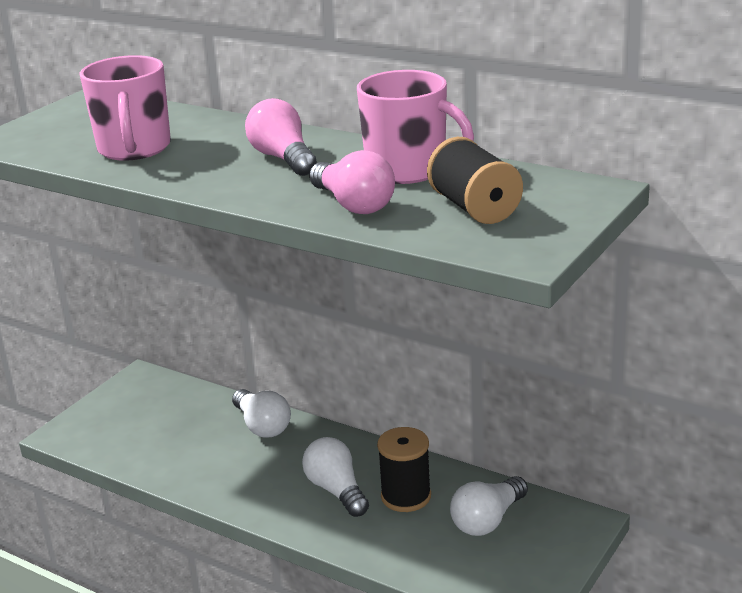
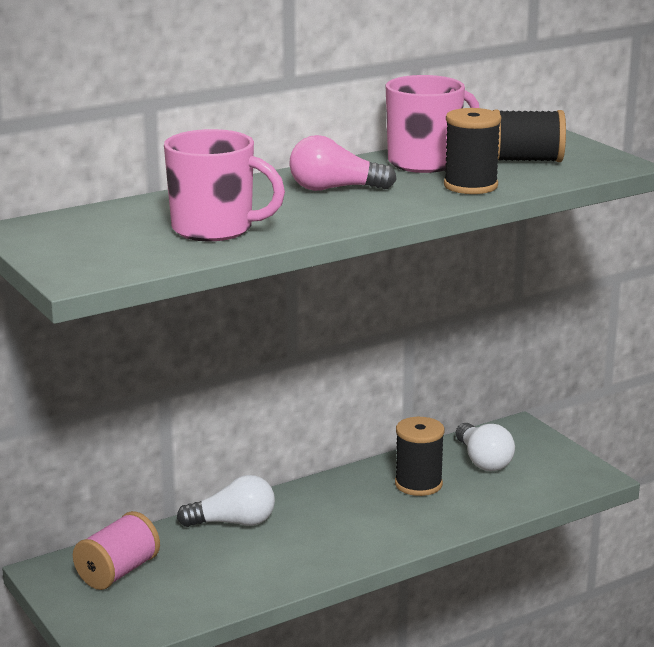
camera: 65 degrees left, 5 degrees down
(155, 404) = (118, 572): none -> pink spool
(336, 490) = (377, 511): white light bulb -> none
(353, 204) = (470, 186): pink light bulb -> black spool

